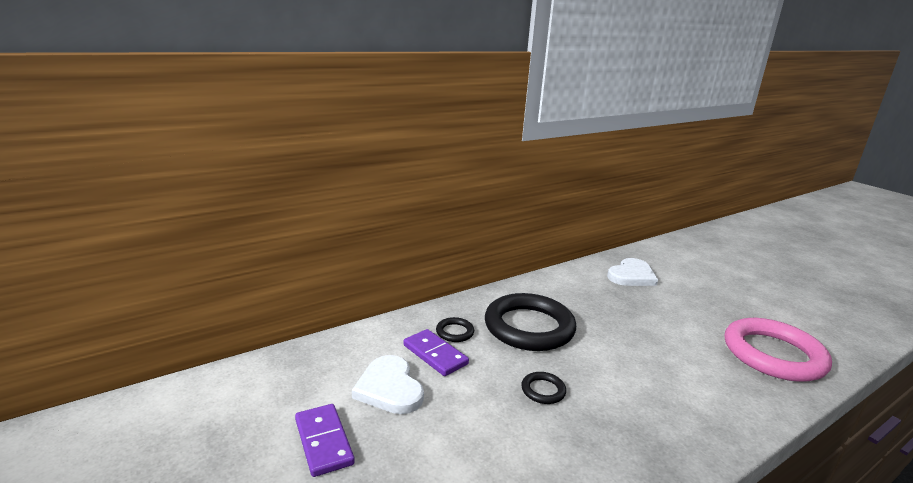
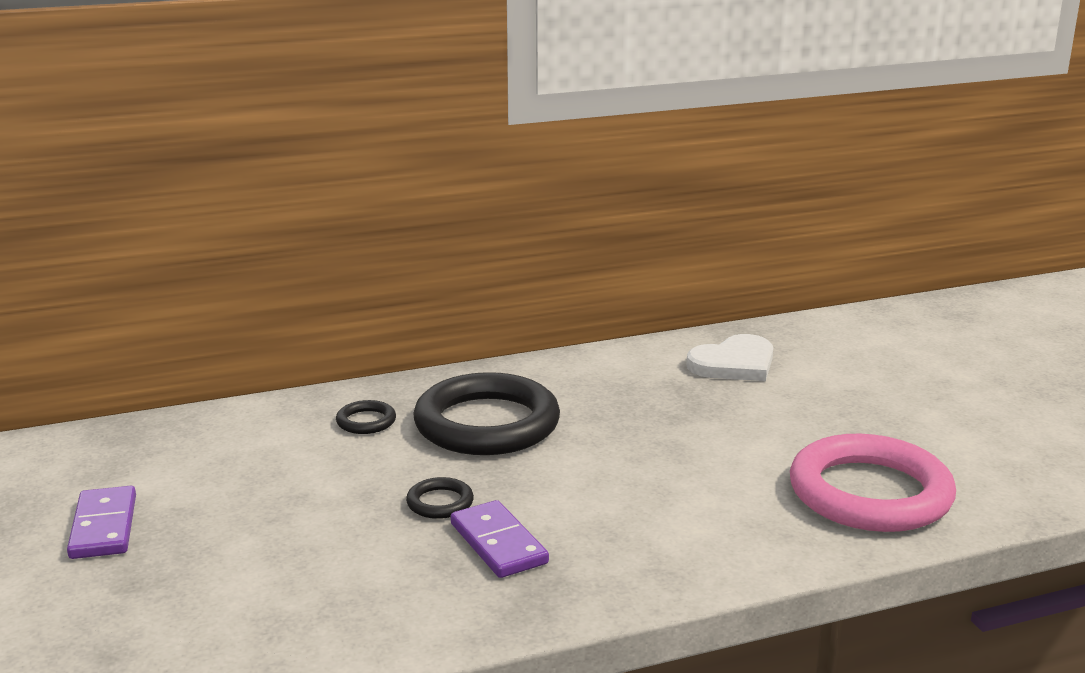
camera: 15 degrees right, 0 degrees up
(389, 388) = (224, 479): white heart -> none
(435, 355) = (315, 447): purple domino -> purple domino (498, 543)

